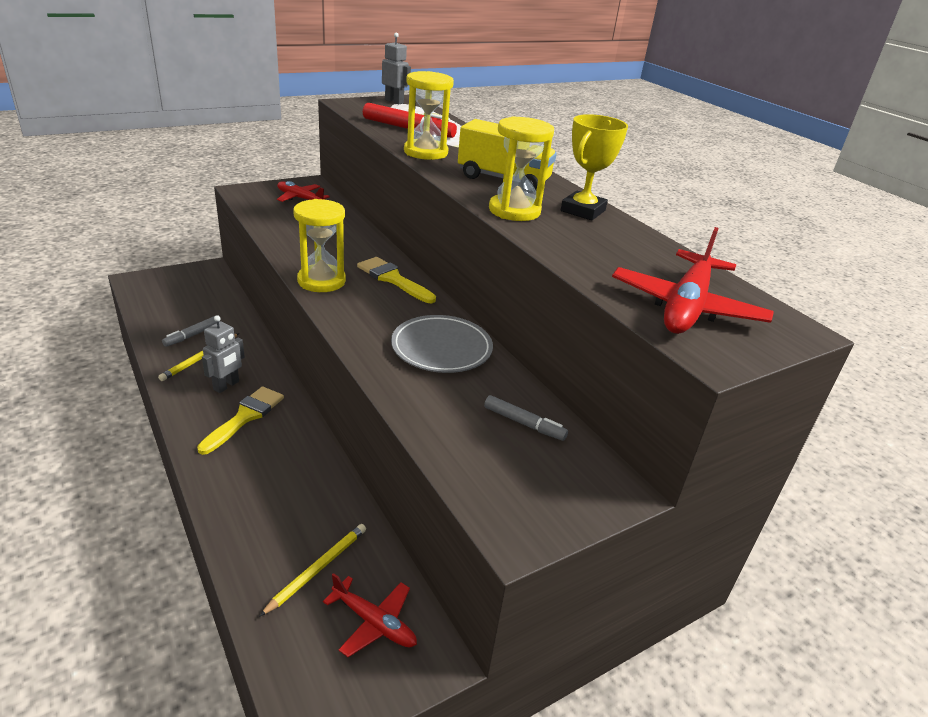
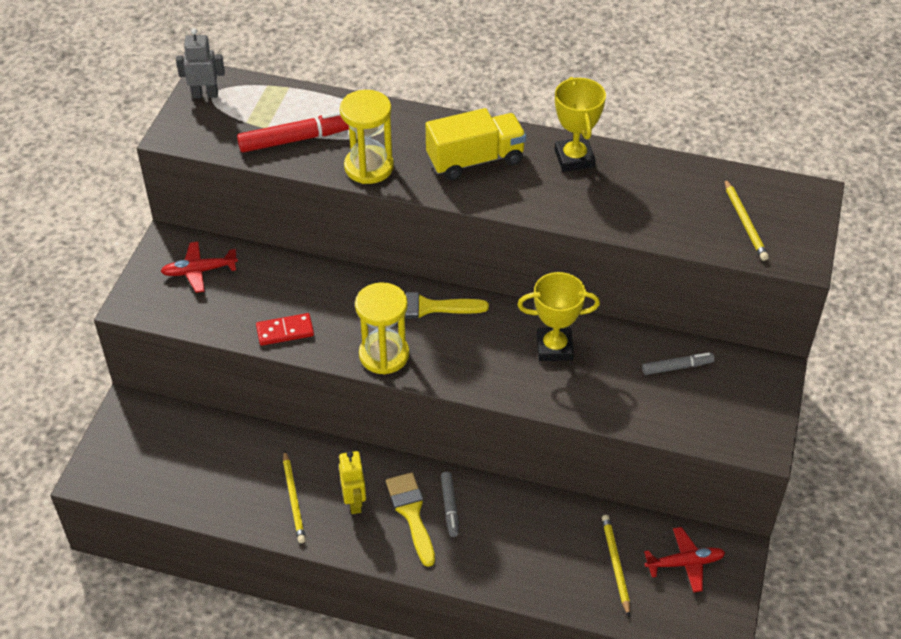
camera: 40 degrees left, 15 degrees up
(192, 335) = (248, 485): grey marker -> grey marker (450, 507)
(226, 385) = (355, 502): grey robot -> yellow robot
(290, 240) = (285, 331): none -> red domino
(441, 348) = (554, 348): grey plate -> yellow trophy
(514, 211) = (538, 198): yellow hourglass -> none
(686, 306) = (745, 222): red plane -> yellow pencil

